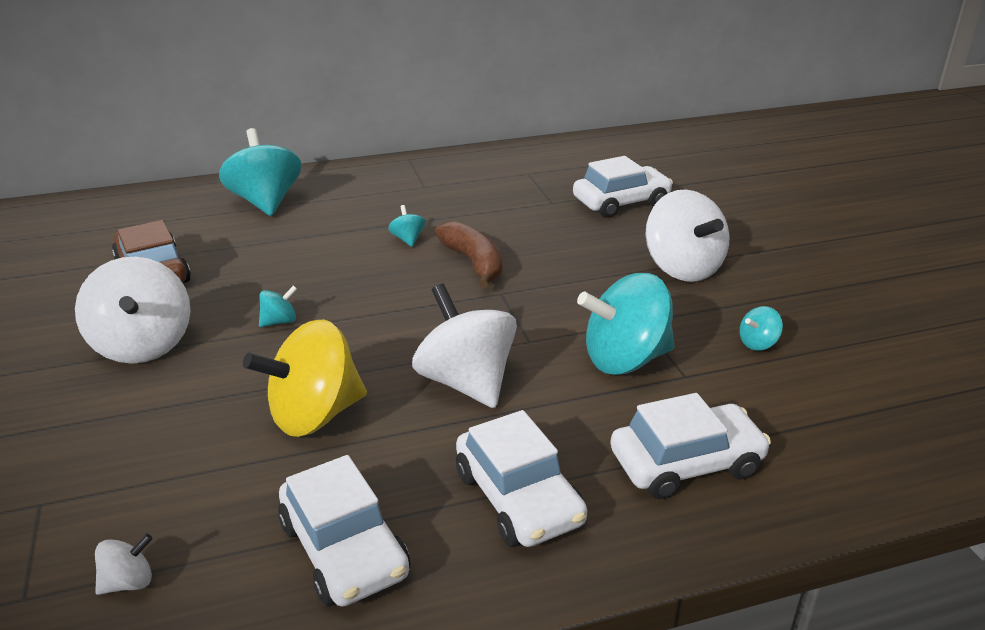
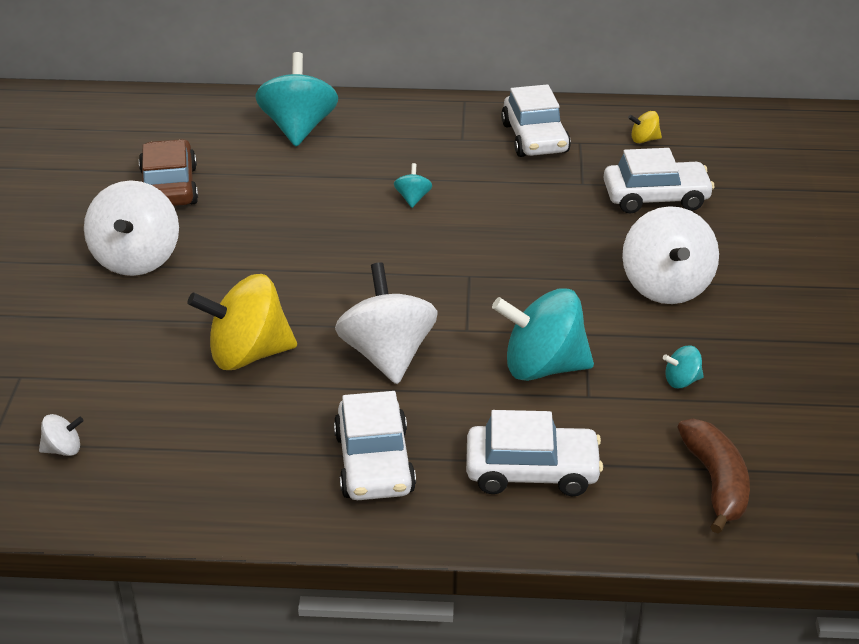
camera: 20 degrees right, 5 degrees up
(279, 321) = (256, 261): turquoise spinning top -> none
(344, 549) = (221, 467): white car -> white car (535, 138)
(474, 263) = (461, 238): brown banana -> brown banana (716, 483)
(580, 163) = (644, 140): none -> yellow spinning top

